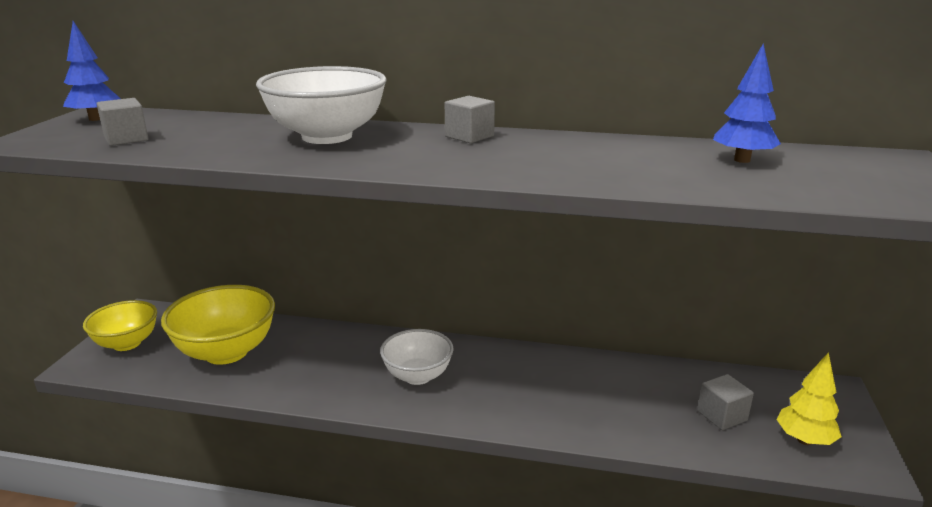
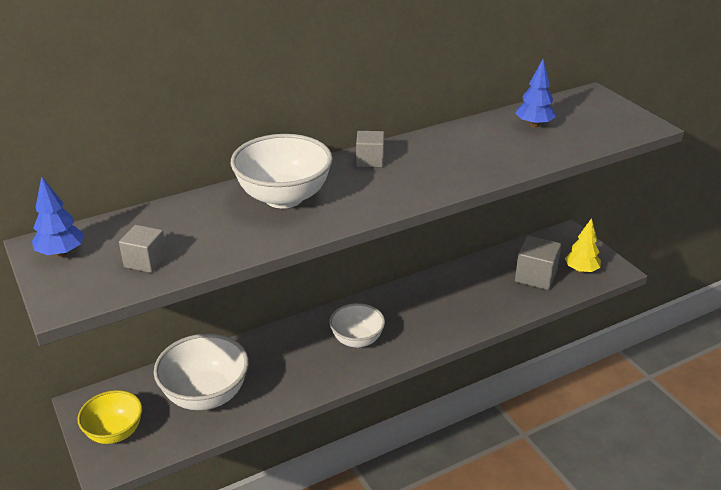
camera: 40 degrees left, 10 degrees up
(226, 352) = (206, 395): yellow bowl -> white bowl
(722, 415) = (535, 276): grey cube -> grey cube, size x1.57

